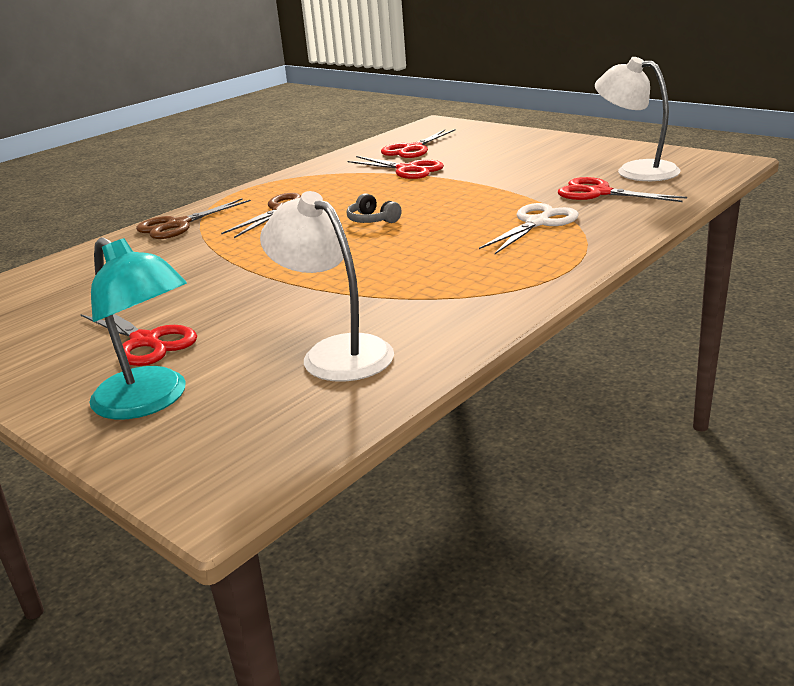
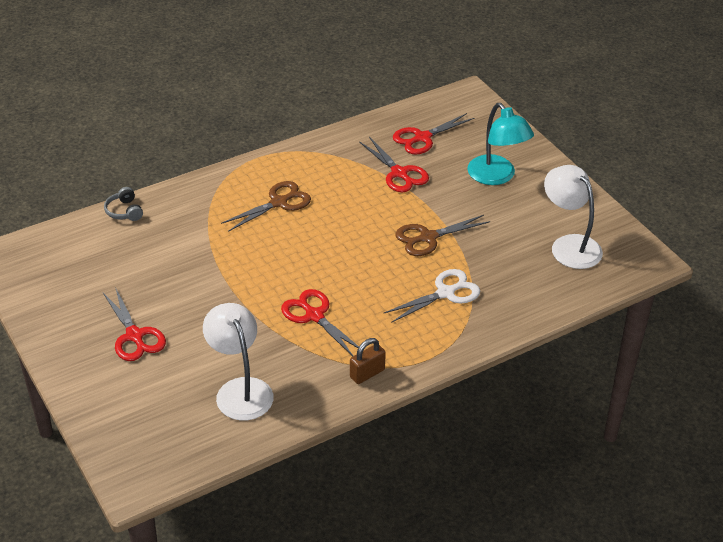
camera: 15 degrees right, 15 degrees up
(150, 401) = (122, 395): turquoise lamp -> turquoise lamp (496, 177)
(178, 225) = (196, 195): brown scissors -> brown scissors (428, 237)
(372, 220) = (334, 243): grey headphones -> grey headphones (124, 211)
(503, 298) = (367, 373): none -> brown padlock
(599, 193) = (518, 268): red scissors -> red scissors (314, 316)

